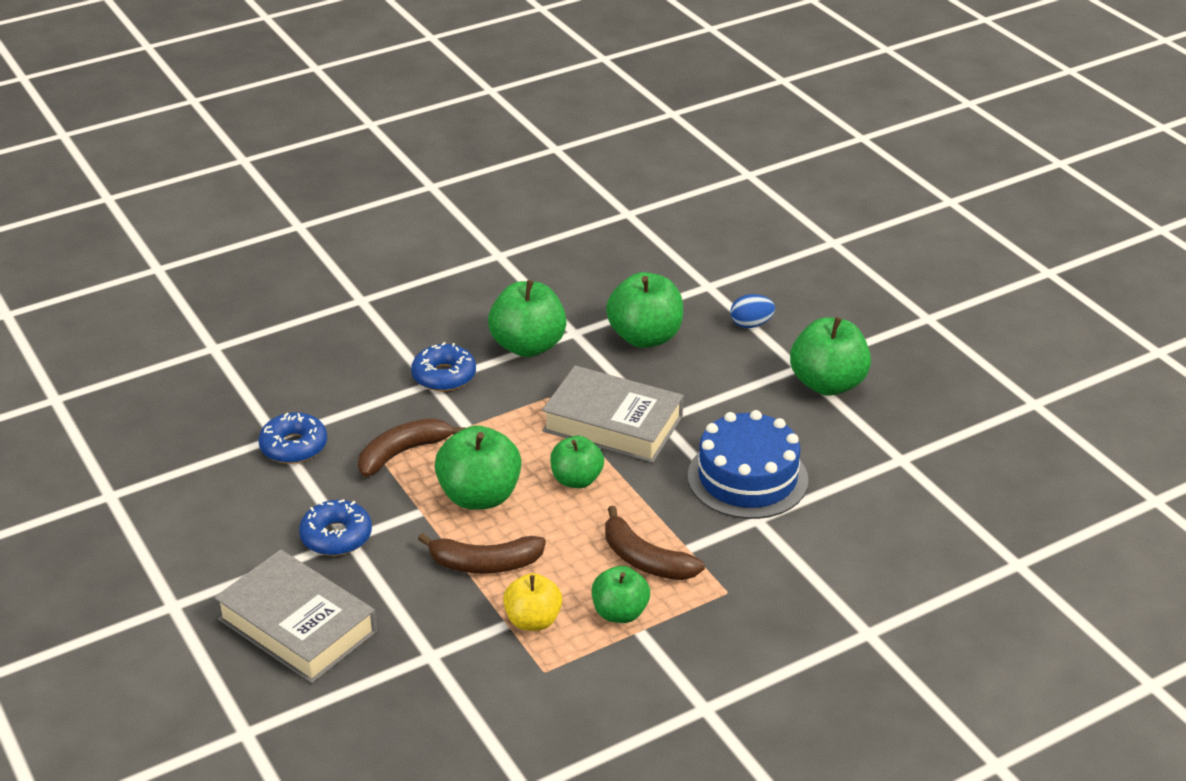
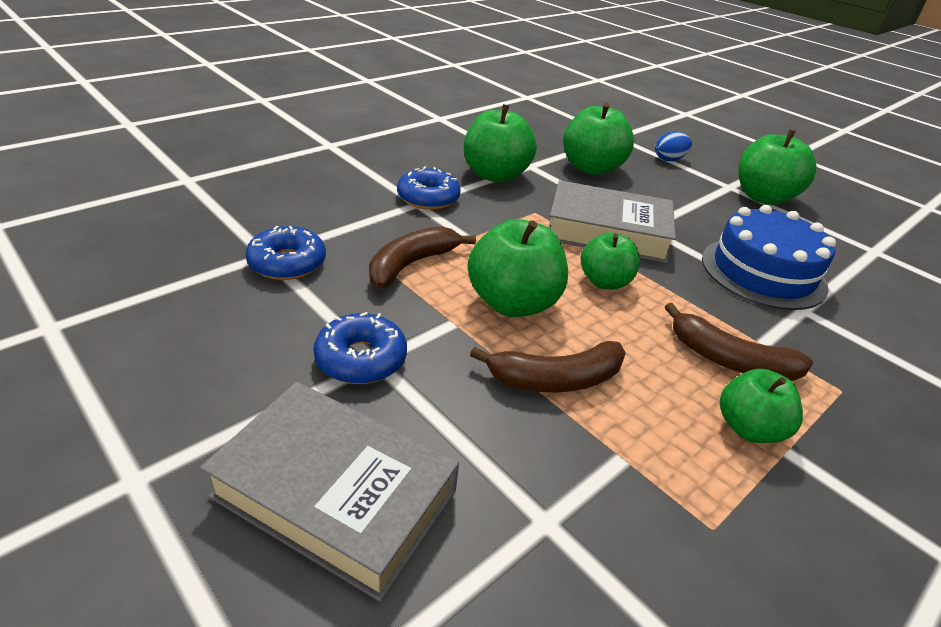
camera: 15 degrees left, 0 degrees up
(533, 621) = (654, 450): yellow apple -> none

